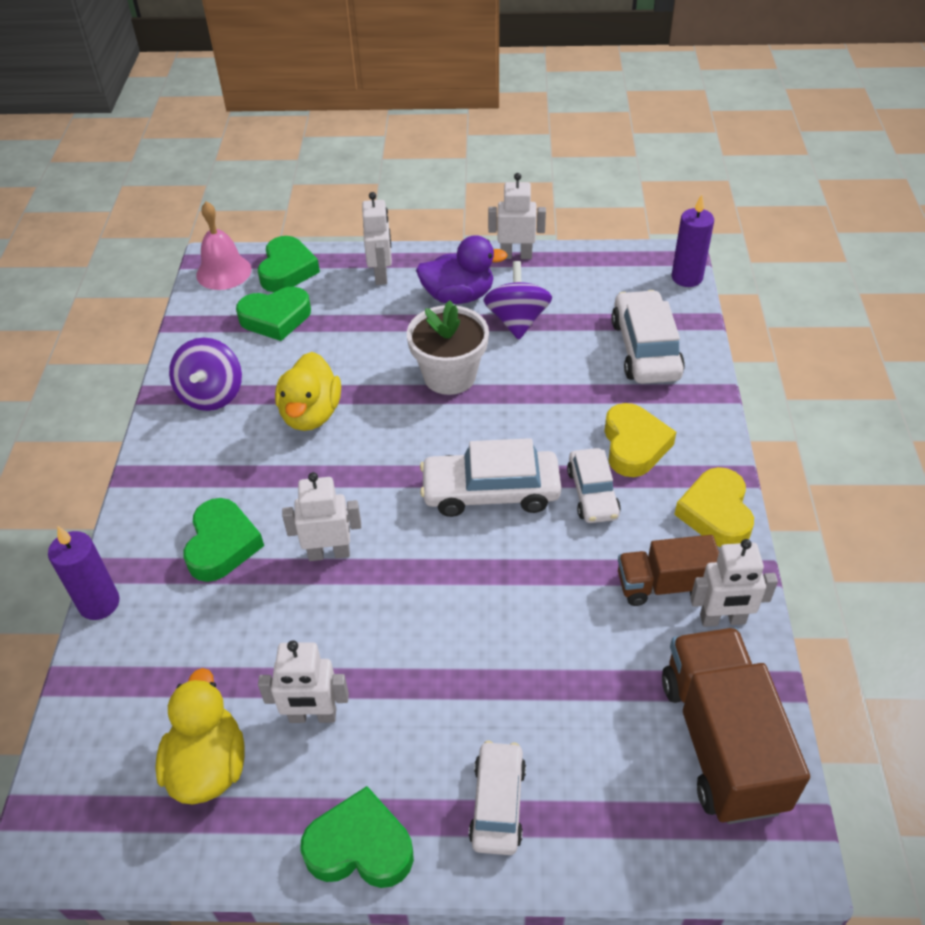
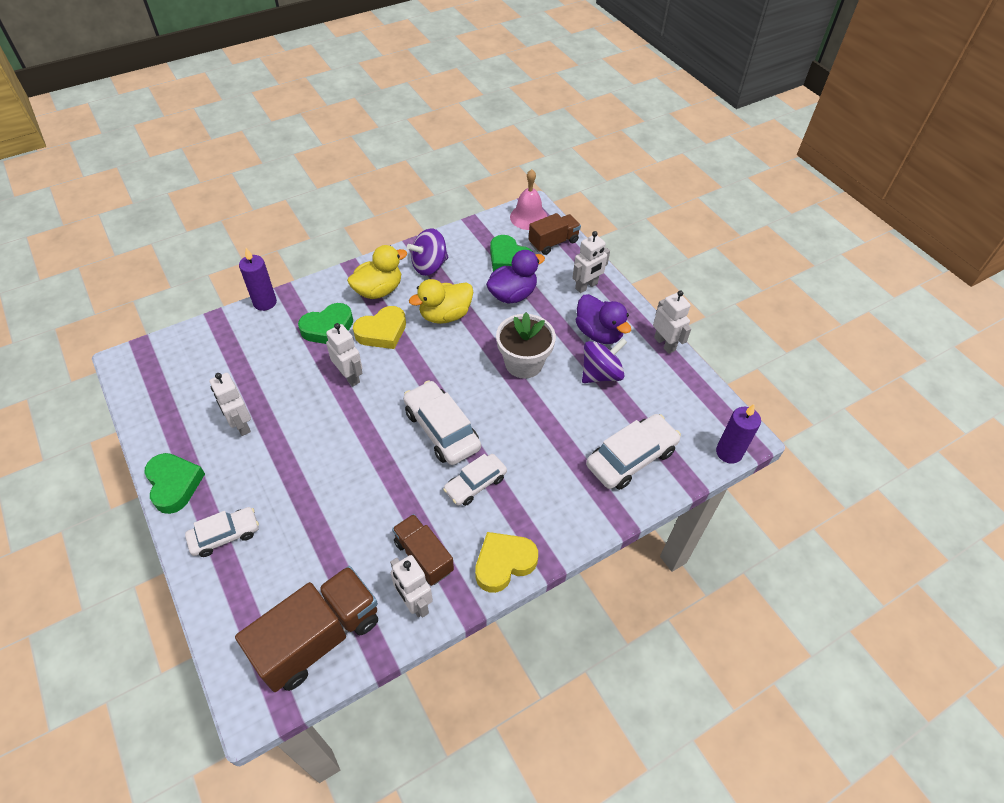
camera: 55 degrees right, 5 degrees up
(208, 765) = (193, 398): yellow duck -> yellow duck (378, 290)
(287, 270) = (553, 242): green heart -> brown truck
(335, 340) = (512, 294): none -> purple duck
(634, 445) = (533, 489): yellow heart -> yellow heart (382, 332)

